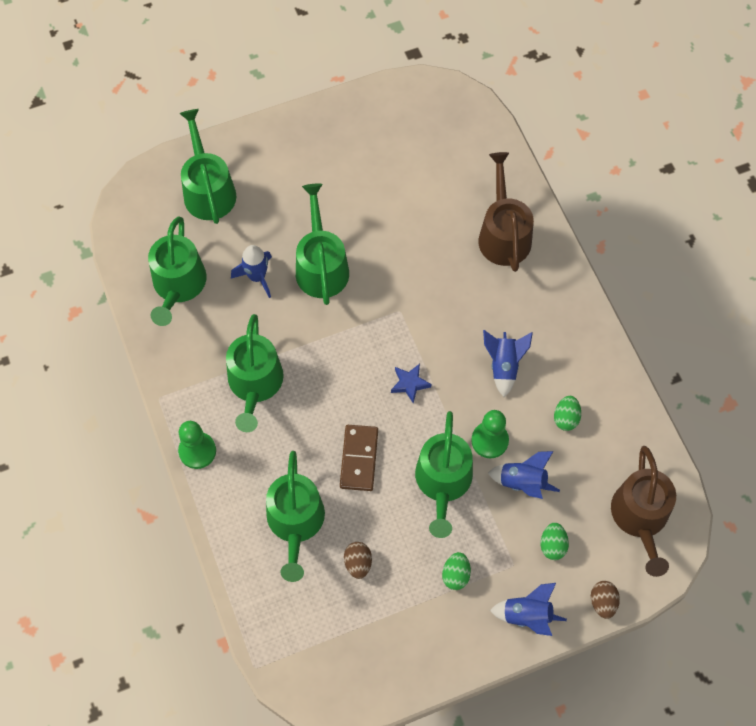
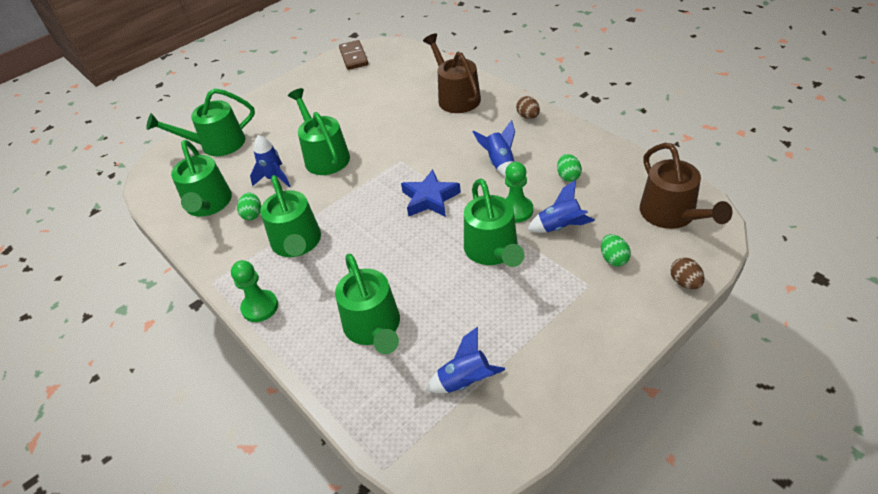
camera: 15 degrees left, 20 degrees down
(208, 190) = (217, 144): green watering can -> green watering can turned 75 degrees counterclockwise
(358, 563) = (447, 336): brown egg -> brown egg (528, 116)
(359, 459) = (411, 260): brown domino -> brown domino (354, 57)
(410, 384) = (430, 199): blue star -> blue star, size x1.64
(455, 575) = (542, 311): green egg -> green egg (252, 214)
(527, 615) = (626, 318): blue rocket -> blue rocket (465, 381)

